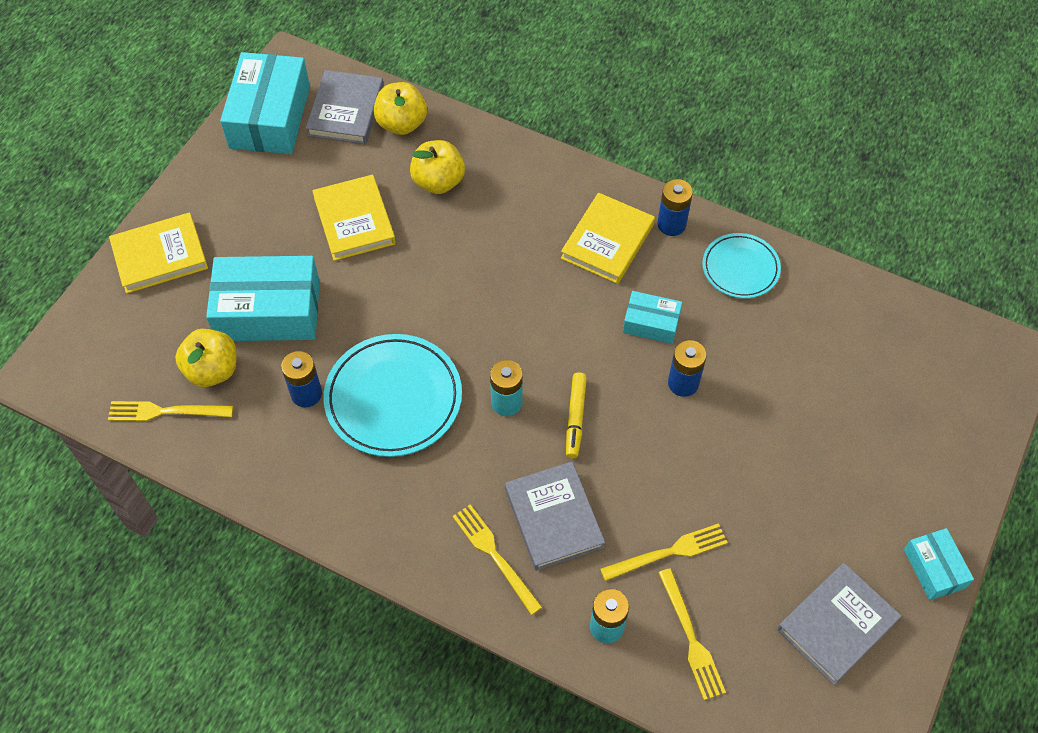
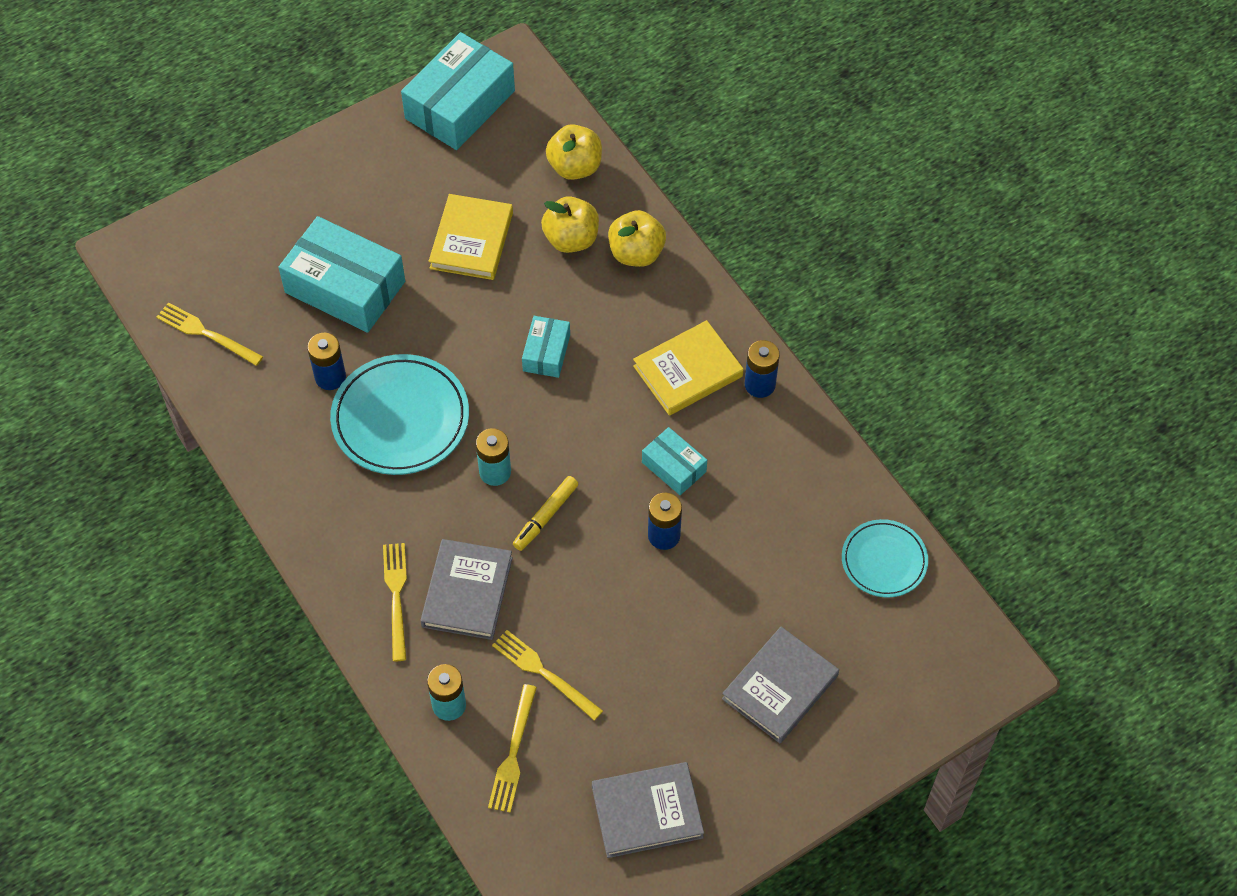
camera: 30 degrees right, 0 degrees up
(160, 256) = (284, 192): yellow book -> none
(212, 370) = (266, 317): yellow apple -> yellow apple (636, 253)
(346, 111) = (532, 131): grey book -> grey book (780, 687)
(668, 553) = (544, 673): yellow fork -> yellow fork turned 150 degrees counterclockwise
(740, 268) = (795, 458): turquoise plate -> turquoise plate (884, 561)
(934, 568) = (771, 814): turquoise box -> turquoise box (546, 353)

